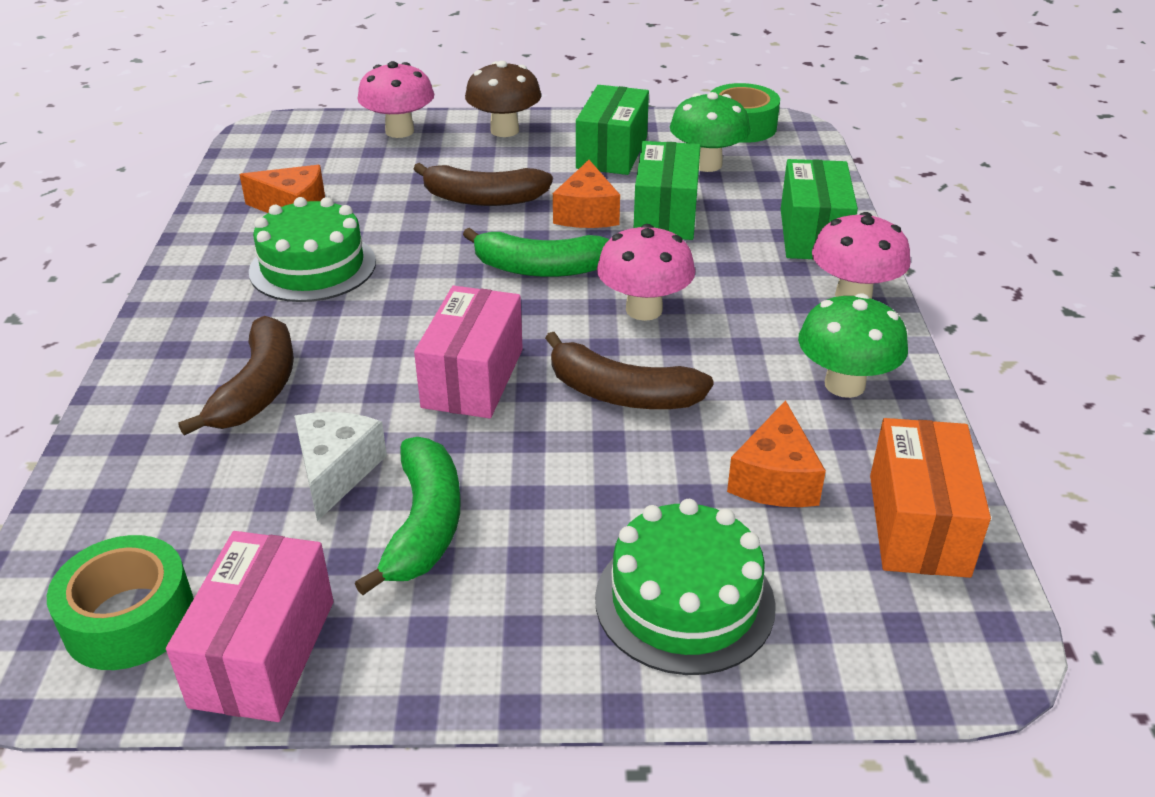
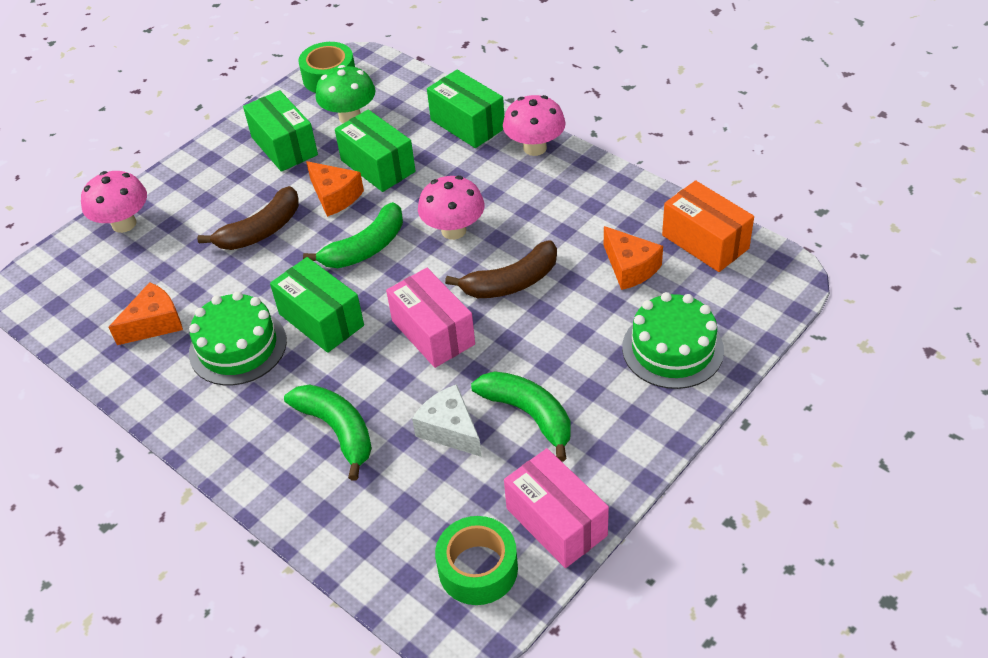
camera: 45 degrees left, 10 degrees up
(258, 389) = (337, 430): brown banana -> green banana
(405, 295) = (321, 320): none -> green box
(504, 130) = (193, 176): brown mushroom -> none
(844, 385) = (594, 199): green mushroom -> none

